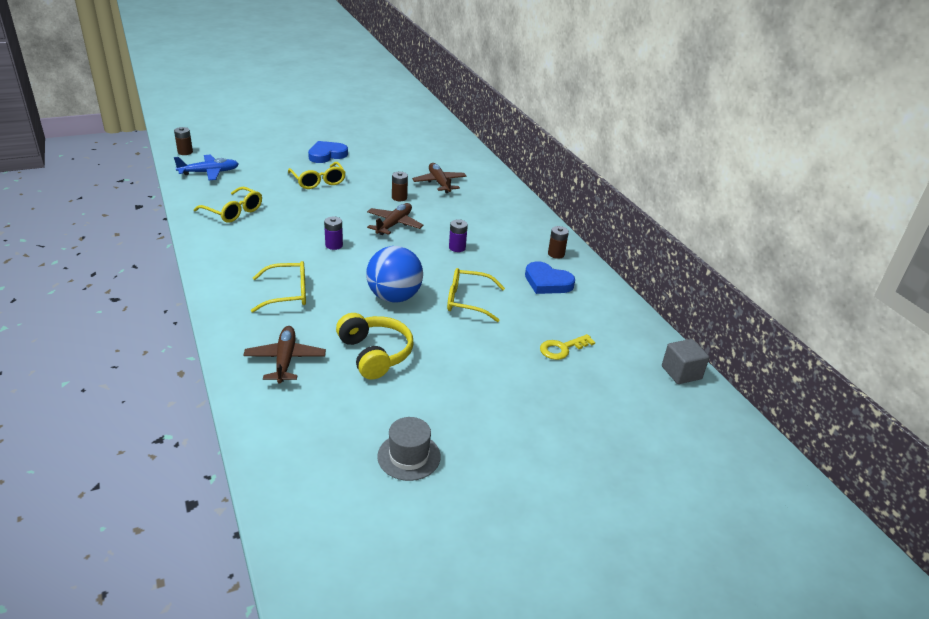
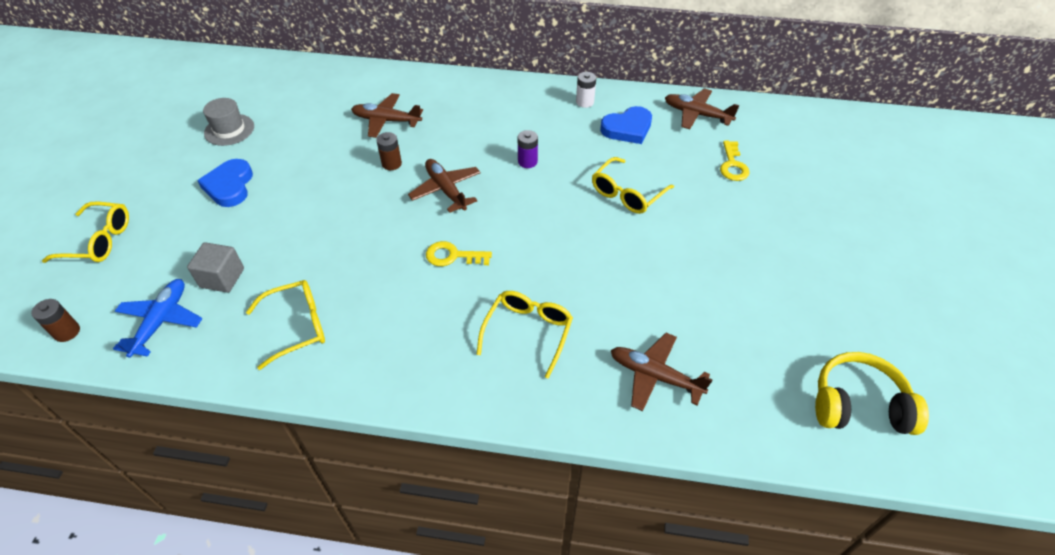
camera: 55 degrees left, 15 degrees up
(318, 181) = (291, 218): yellow glasses -> yellow glasses (99, 241)
(334, 245) = (453, 256): purple battery -> yellow key
(375, 354) = (680, 297): yellow headphones -> yellow headphones (858, 405)
(394, 297) = (588, 244): blue ball -> none
(409, 456) = (843, 330): grey hat -> grey hat (229, 130)
(556, 254) = (585, 102): brown battery -> white battery
(609, 313) = (696, 114): none -> brown plane
(681, 373) = (795, 115): grey cube -> grey cube (222, 278)

